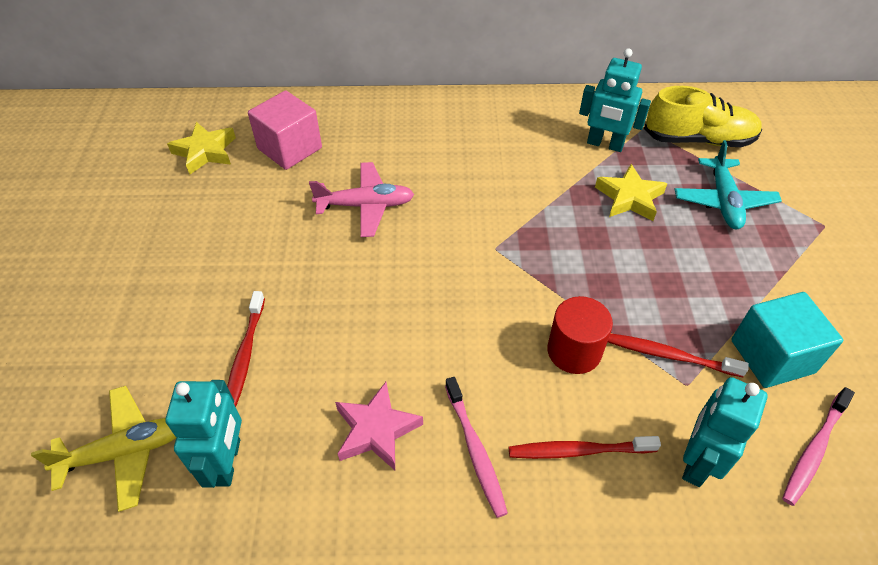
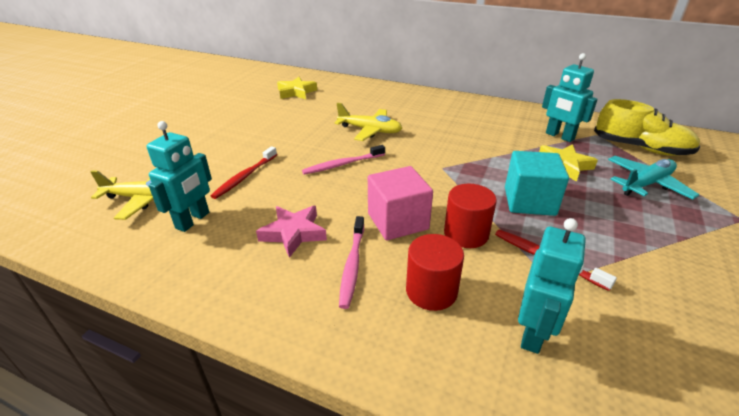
camera: 25 degrees right, 15 degrees down
(290, 148) = (344, 99): pink cube -> pink cube (398, 221)
(365, 206) = (370, 130): pink plane -> yellow plane
(578, 451) = (431, 291): red toothbrush -> red cylinder
(697, 462) = (533, 333): turquoise robot -> turquoise robot turned 150 degrees clockwise
(723, 201) = (646, 184): turquoise plane -> turquoise plane turned 150 degrees counterclockwise
(772, 356) = (647, 286): turquoise cube -> turquoise cube (529, 201)
(814, 450) = (662, 365): pink toothbrush -> pink toothbrush (342, 164)

